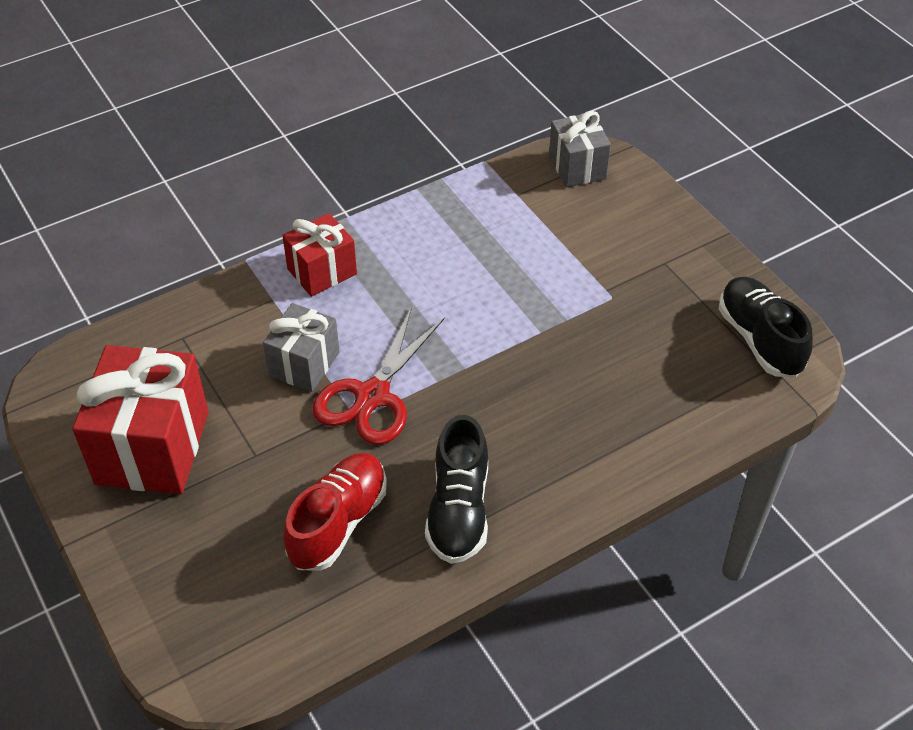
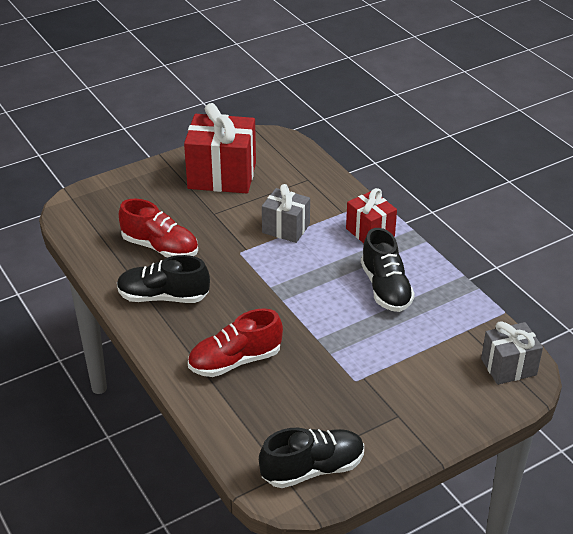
camera: 90 degrees right, 10 degrees down
(372, 397) = (257, 258): red scissors -> none
(441, 262) = (385, 288): none -> black shoe
(589, 417) = (235, 361): none -> red shoe

